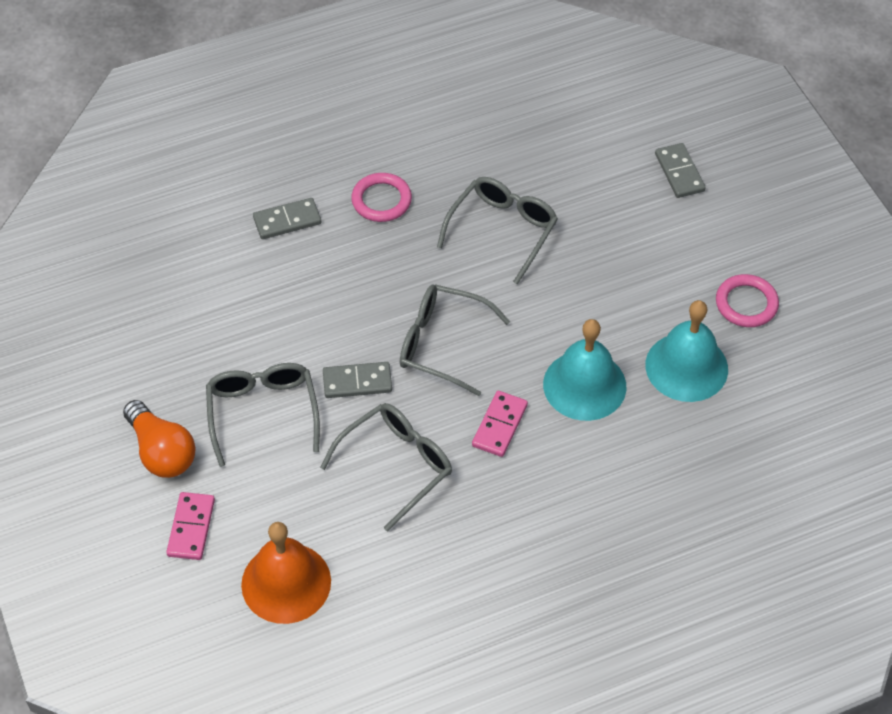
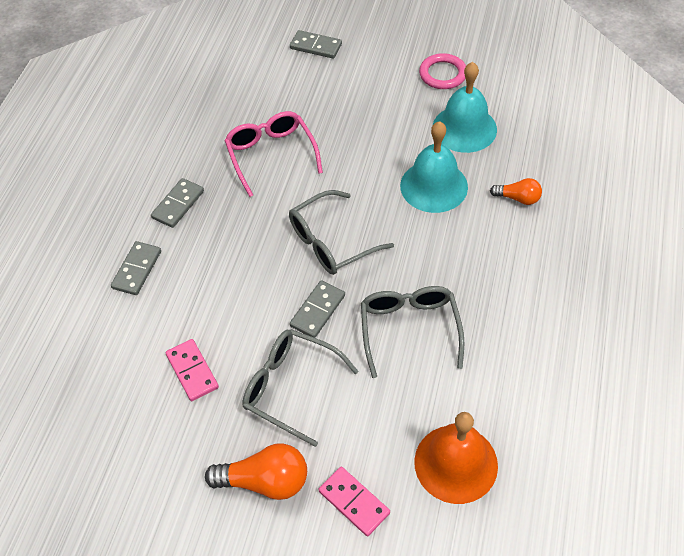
camera: 50 degrees left, 0 degrees up
(381, 200) = (178, 204): pink ring -> grey domino
(500, 425) = (426, 250): pink domino -> pink domino (192, 371)
(503, 230) = (271, 155): grey glasses -> pink glasses
(633, 466) = (518, 198): none -> orange light bulb

